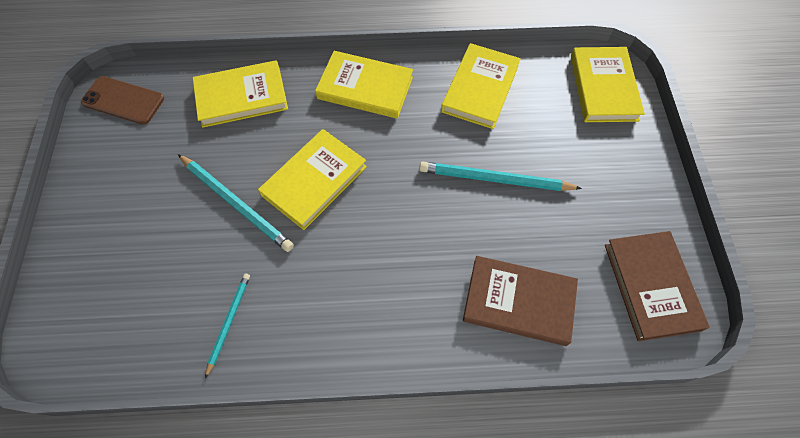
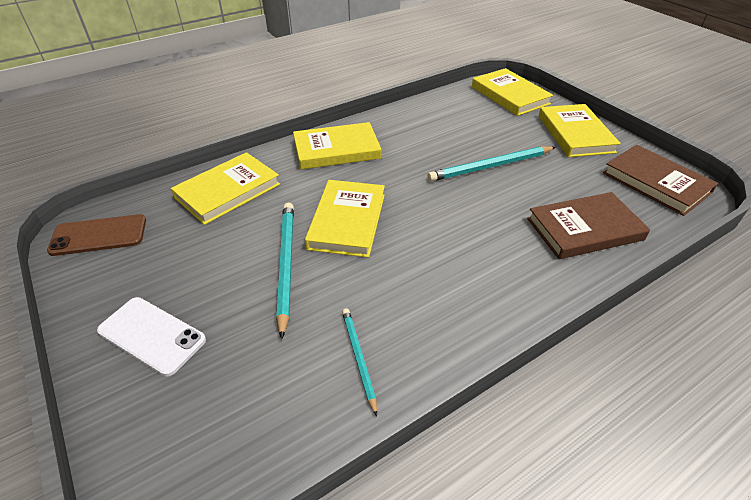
camera: 30 degrees left, 20 degrees down
(108, 220) = (152, 335): none -> white phone
(236, 203) = (286, 265): turquoise pencil -> turquoise pencil turned 105 degrees counterclockwise
(480, 88) = (427, 122): yellow book -> yellow book (575, 134)

